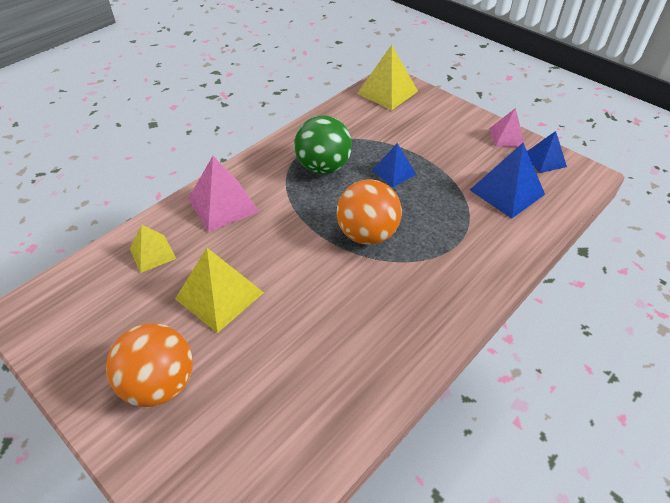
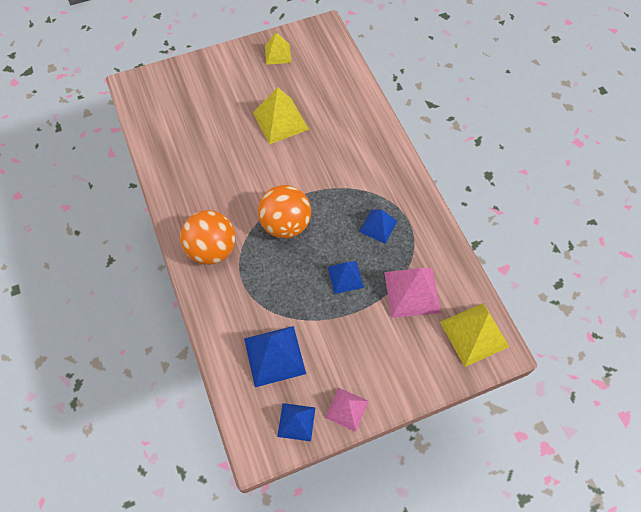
camera: 115 degrees right, 15 degrees up
(152, 253) = (337, 95): yellow pyramid -> yellow pyramid (278, 54)
(160, 384) = (235, 80): orange ball -> orange ball (212, 249)
(223, 205) = (366, 145): pink pyramid -> pink pyramid (412, 292)
(323, 167) = (378, 226): green ball -> blue pyramid

